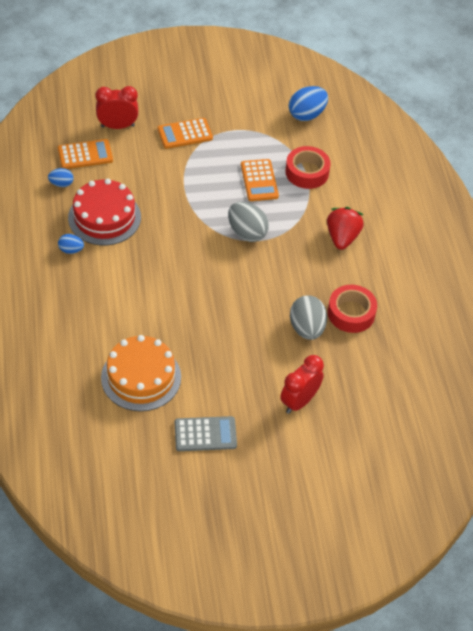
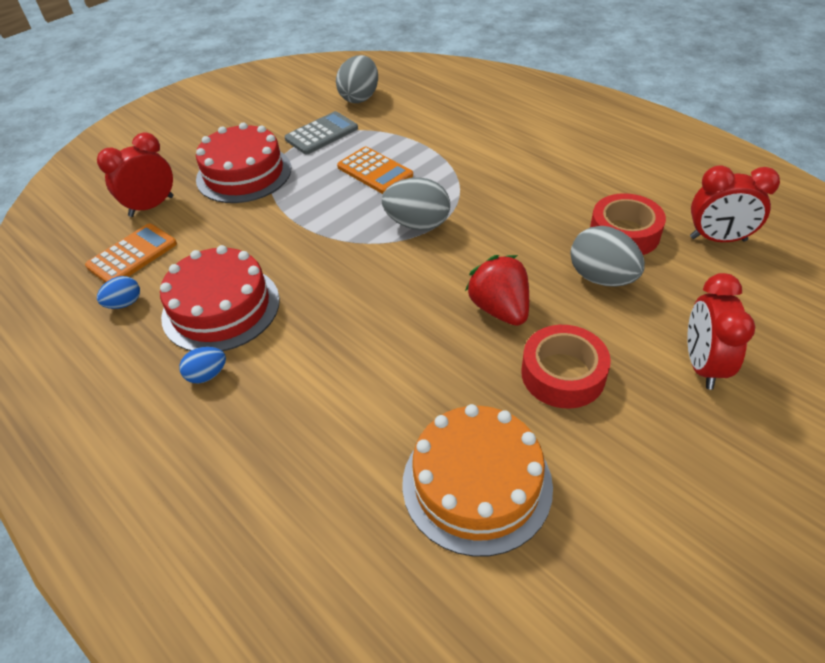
camera: 30 degrees left, 5 degrees down
(185, 134) = (244, 174): orange calculator -> red cake
(205, 434) = (654, 501): grey calculator -> grey calculator (321, 134)
(306, 115) = (360, 97): blue egg -> grey egg
(307, 172) = (416, 139): red tape -> red tape (563, 374)
(342, 237) = (522, 172): red strawberry -> red strawberry (500, 309)
(397, 351) = (718, 239): none -> red clock

